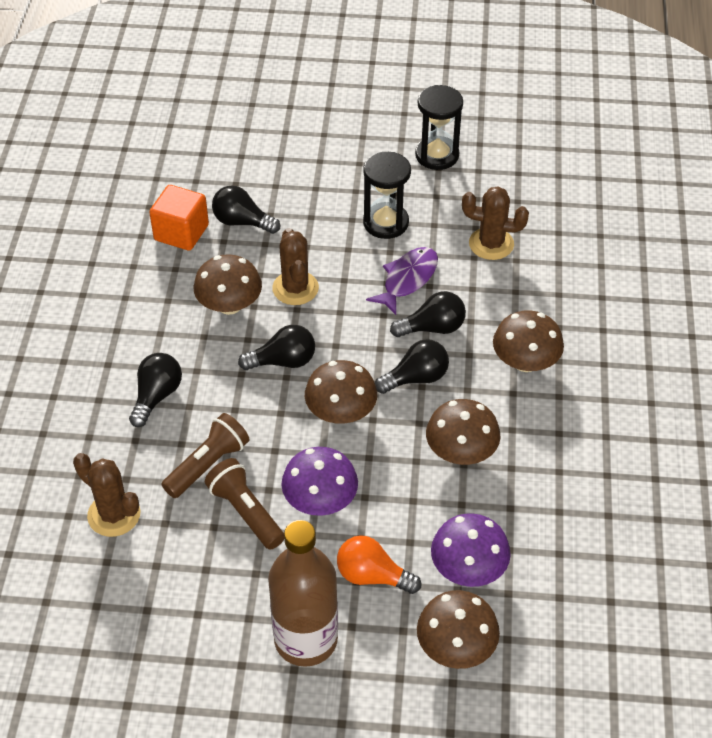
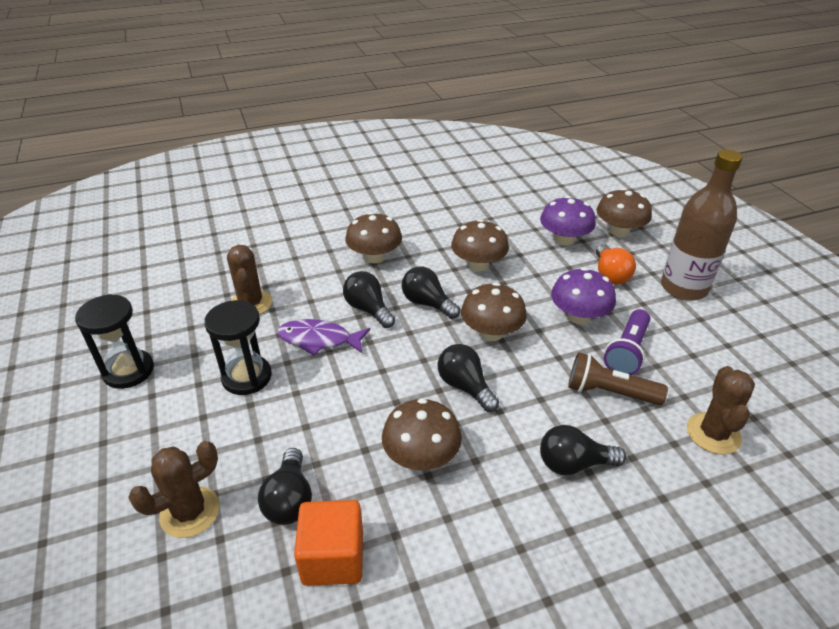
camera: 115 degrees left, 10 degrees down
(245, 512) = (627, 352): brown flashlight -> purple flashlight
(295, 288) = (370, 412): brown cactus -> brown cactus (190, 512)

